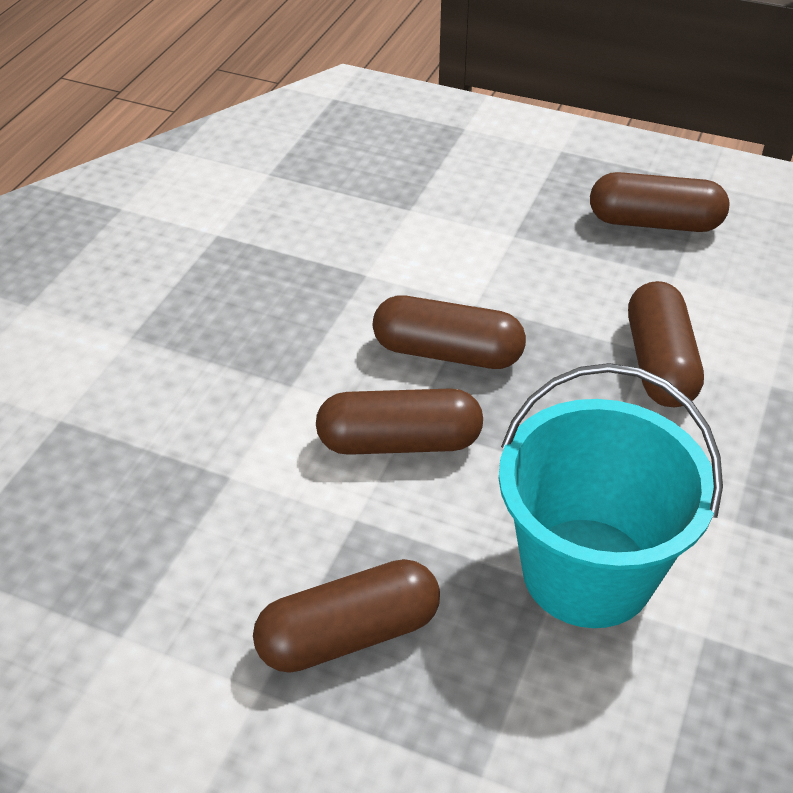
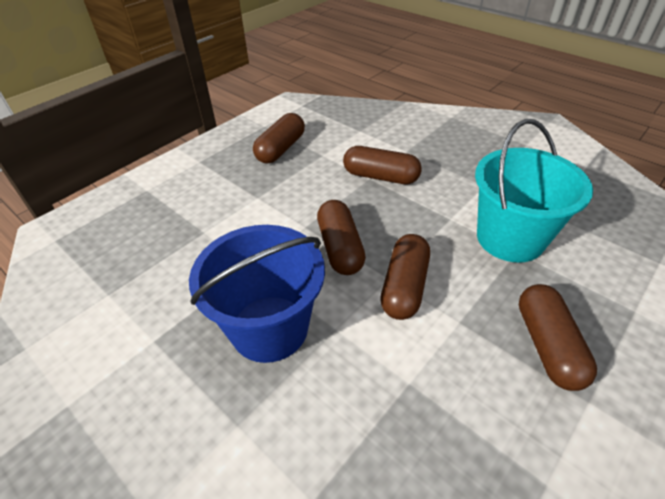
camera: 70 degrees left, 0 degrees up
(269, 322) = (269, 328): none -> blue bucket
(447, 353) = (340, 248): brown capsule -> brown capsule turned 45 degrees counterclockwise

